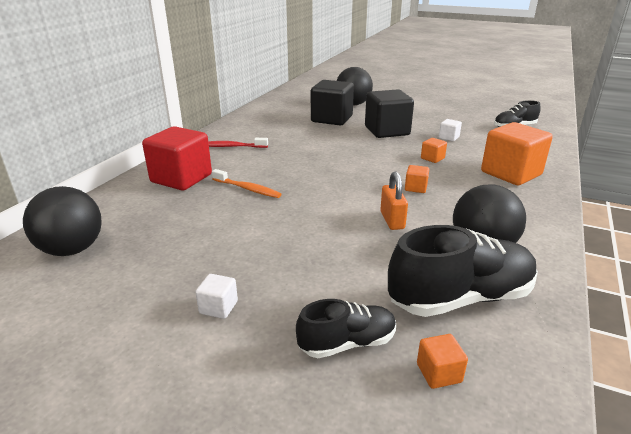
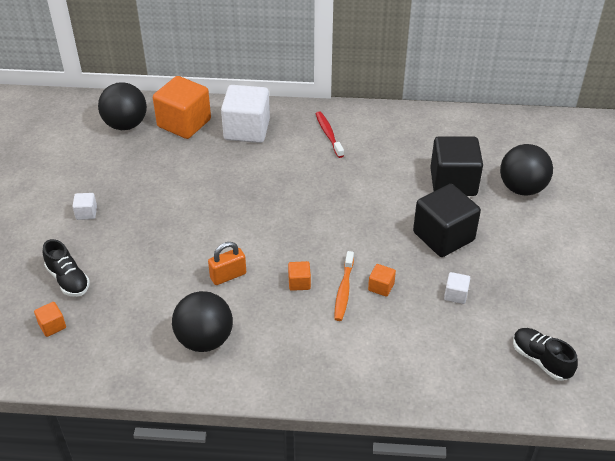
camera: 70 degrees right, 15 degrees up
(181, 178) = (247, 130): red cube -> white cube
(247, 189) = (245, 174): orange toothbrush -> orange toothbrush (343, 291)
(460, 298) = (129, 330): black shoe -> none
(511, 173) = (374, 358): orange cube -> orange cube (184, 123)

